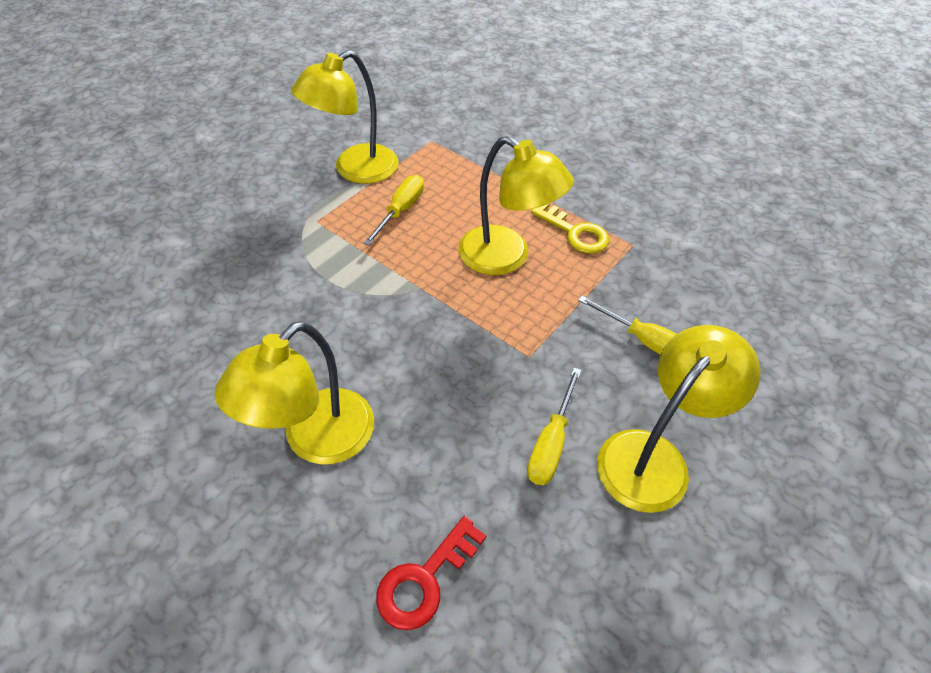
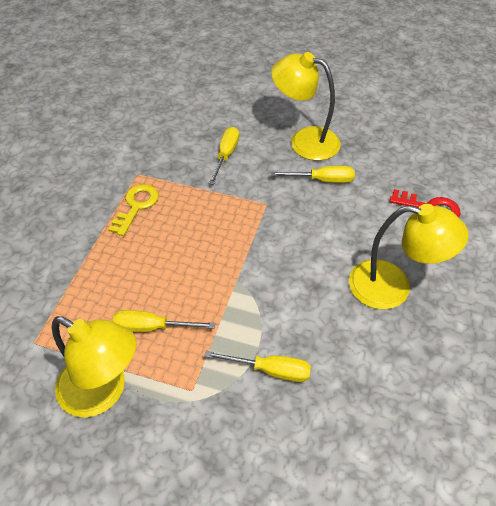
camera: 110 degrees left, 0 degrees up
(295, 279) = (270, 370): none -> yellow screwdriver
(506, 257) = (181, 238): yellow lamp -> none

